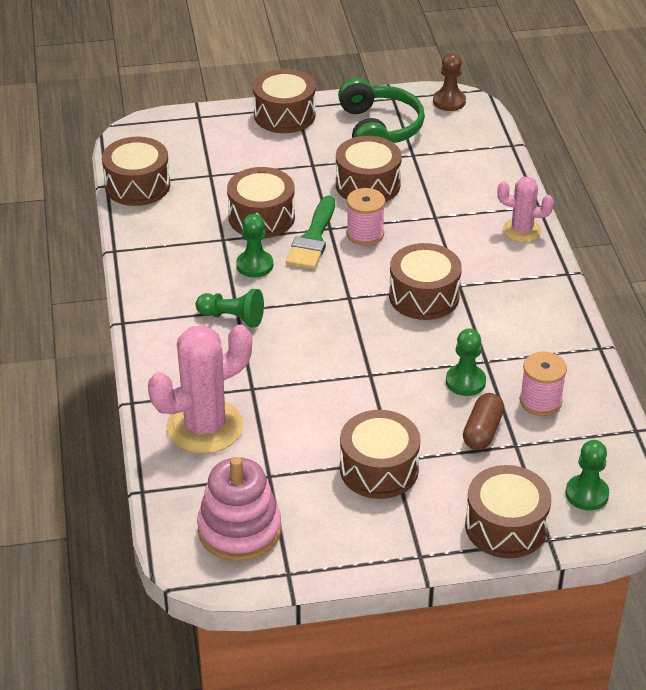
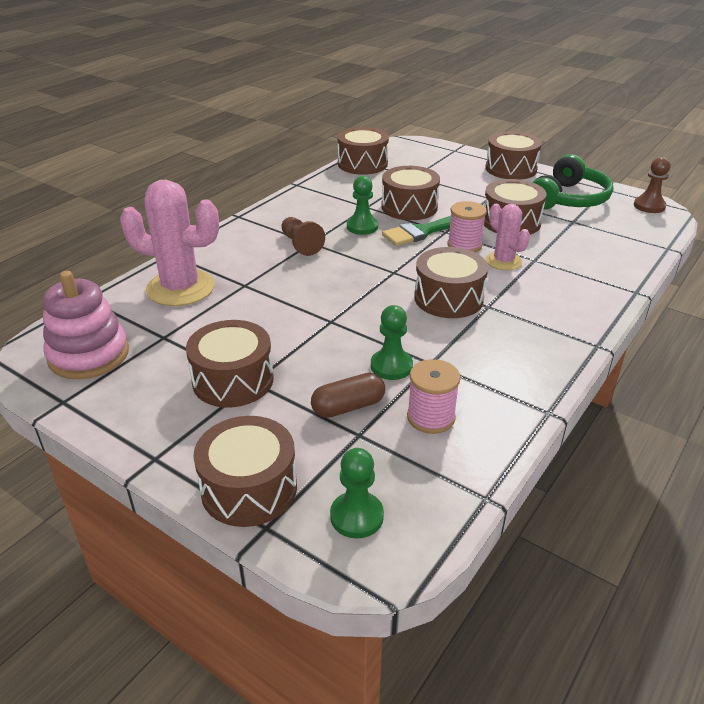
camera: 45 degrees right, 5 degrees down
(232, 318) = (301, 245): green pawn -> brown pawn
(521, 230) = (596, 299): pink cactus -> pink cactus (503, 261)

